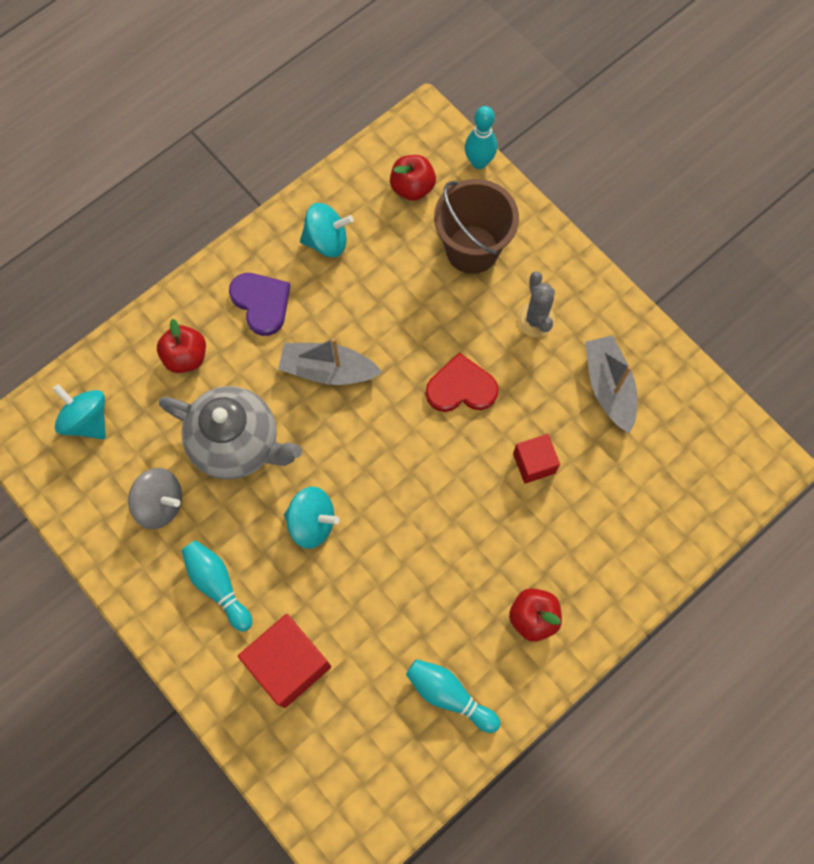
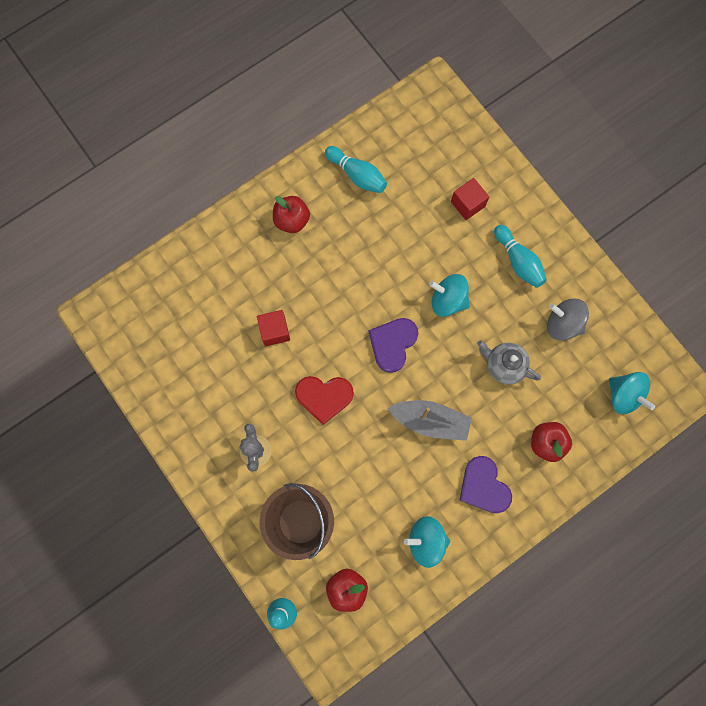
camera: 175 degrees left, 5 degrees up
(237, 444) = (504, 366): grey teapot -> grey teapot, size x0.58
(289, 664) = (468, 204): red cube -> red cube, size x0.58
(381, 460) = (393, 344): none -> purple heart
(609, 387) = (206, 387): grey boat -> none

